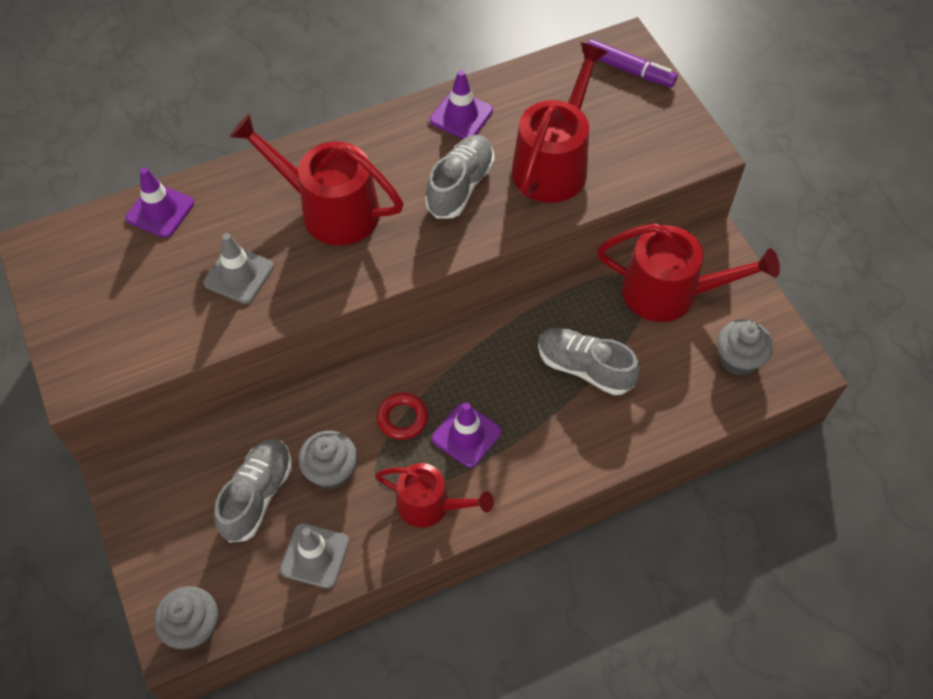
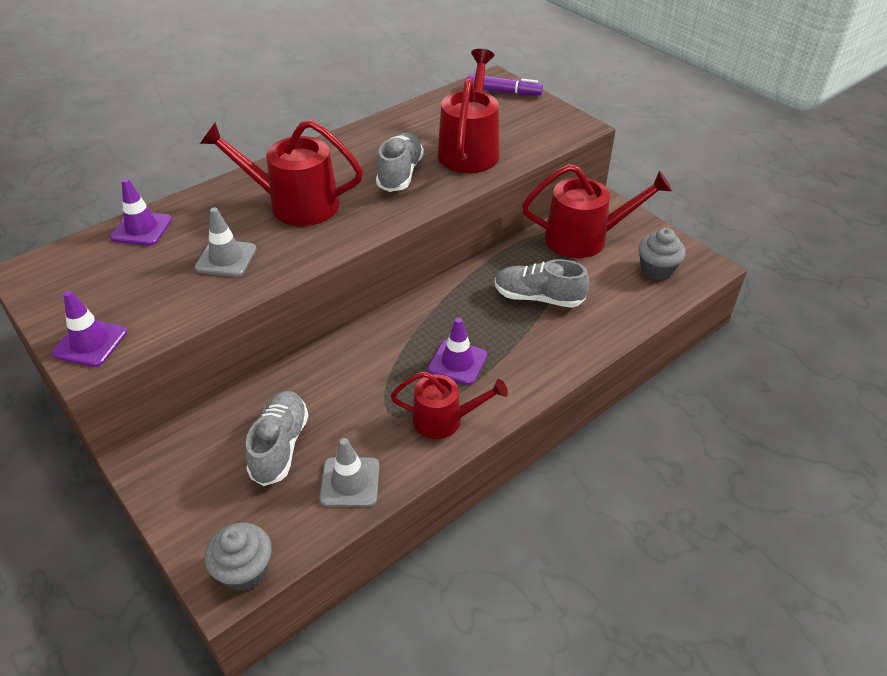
camera: 15 degrees left, 15 degrees down
(331, 470) = (344, 412): grey cupcake -> none
(402, 418) = (397, 361): red ring -> none
(461, 115) = (384, 134): purple traffic cone -> purple traffic cone (90, 343)

